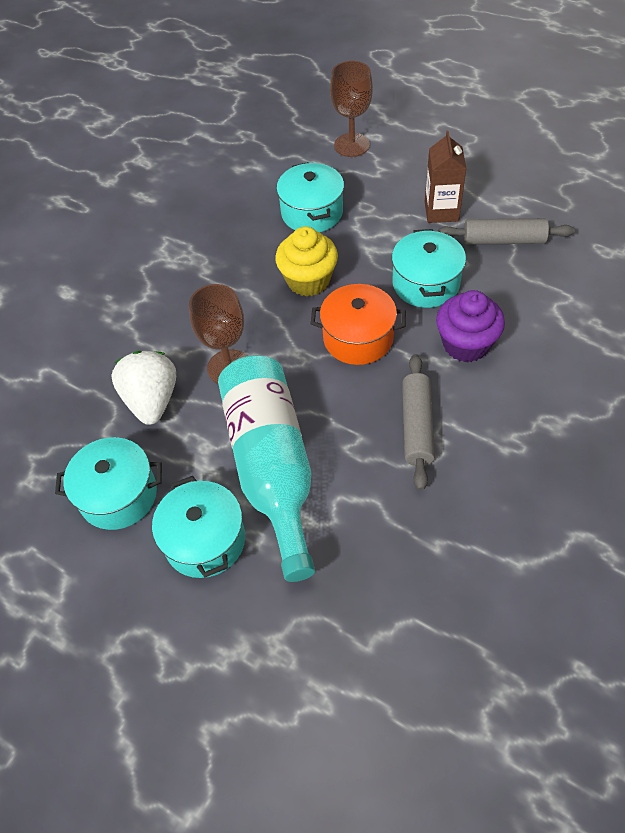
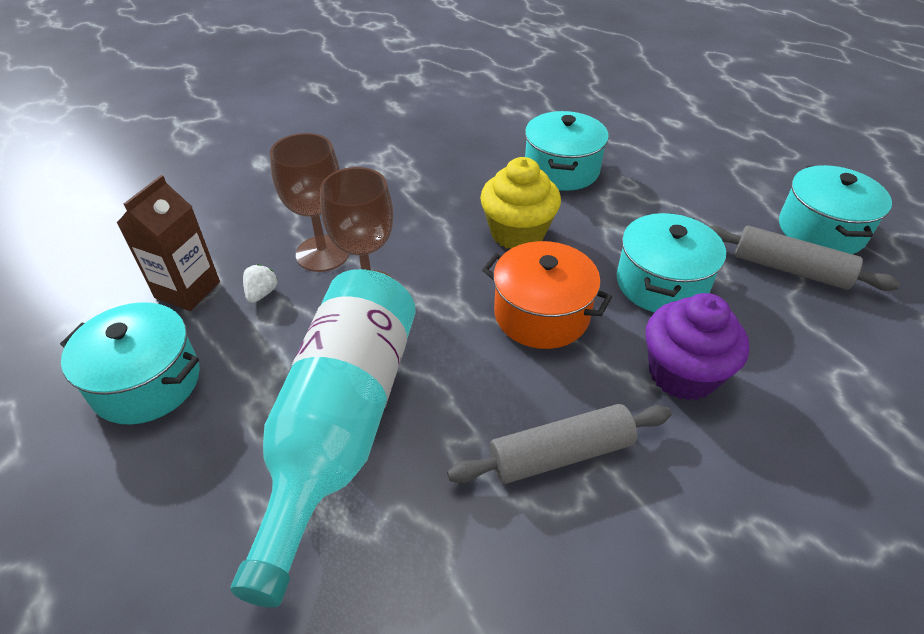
camera: 20 degrees right, 10 degrees down
(152, 400) = (262, 293): white strawberry -> white strawberry, size x0.42
(205, 540) = (197, 484): turquoise pot -> turquoise pot (821, 230)
(351, 145) = (642, 122): brown goblet -> brown goblet (323, 253)
(416, 426) = (560, 454): grey rolling pin -> grey rolling pin turned 45 degrees clockwise
(441, 211) = (719, 214): brown carton -> brown carton (187, 290)

